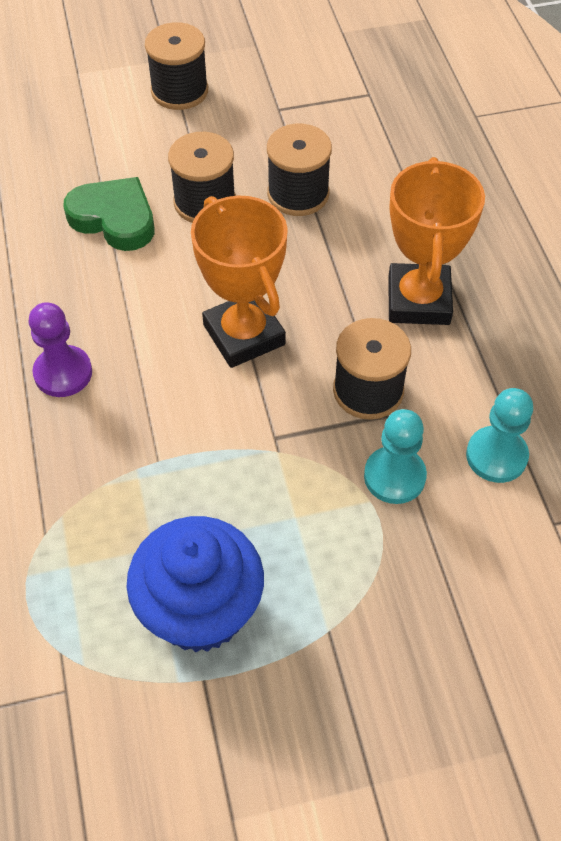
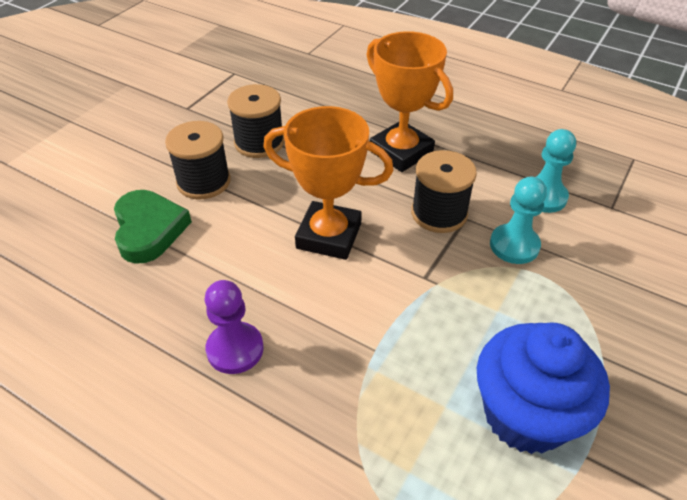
camera: 45 degrees left, 10 degrees down
(114, 218) = (149, 230): green heart -> green heart turned 90 degrees clockwise
(179, 91) = (104, 133): black spool -> none

